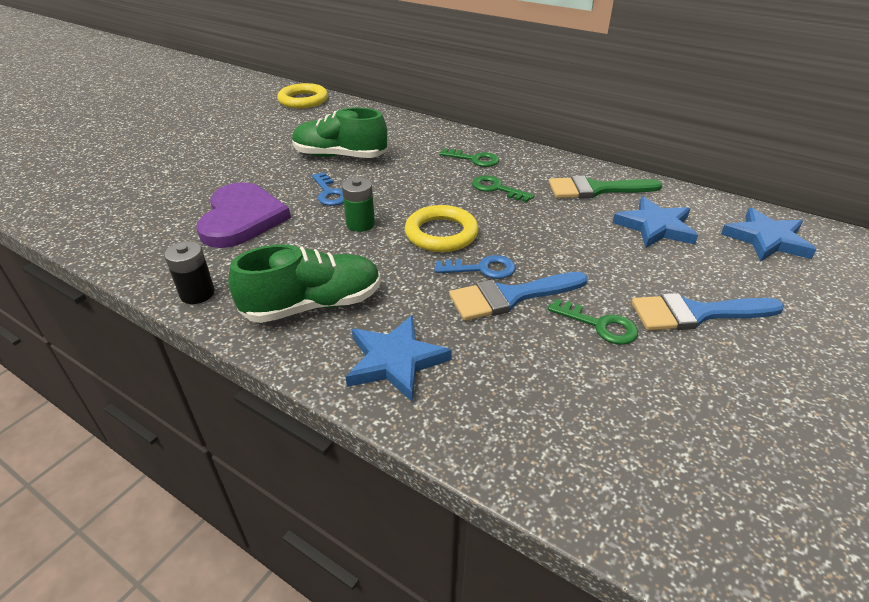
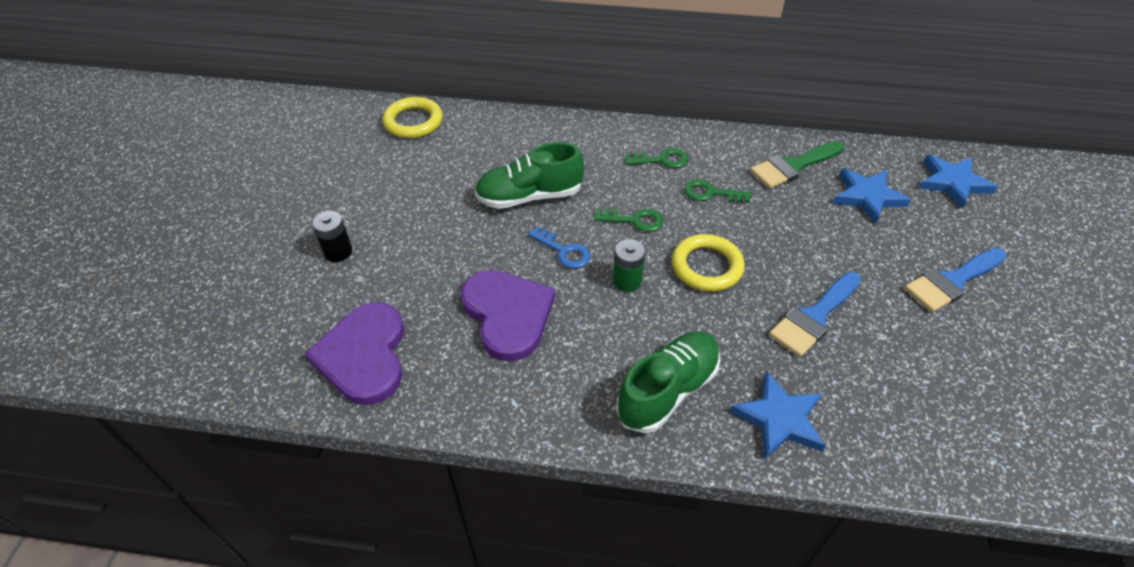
camera: 25 degrees left, 10 degrees up
(114, 212) = (364, 355): none -> purple heart
(197, 293) = (553, 420): black battery -> black battery (338, 252)
(482, 269) = (770, 295): blue key -> none
(599, 325) = (896, 320): green key -> green key (635, 220)

